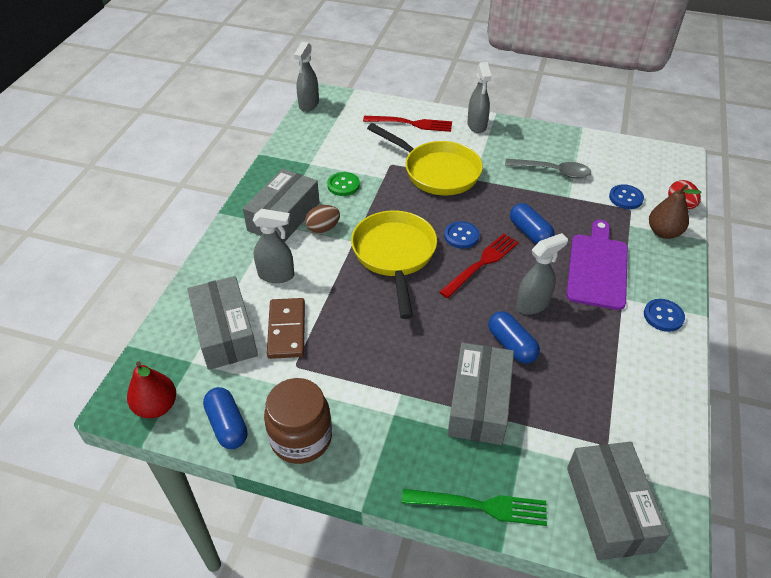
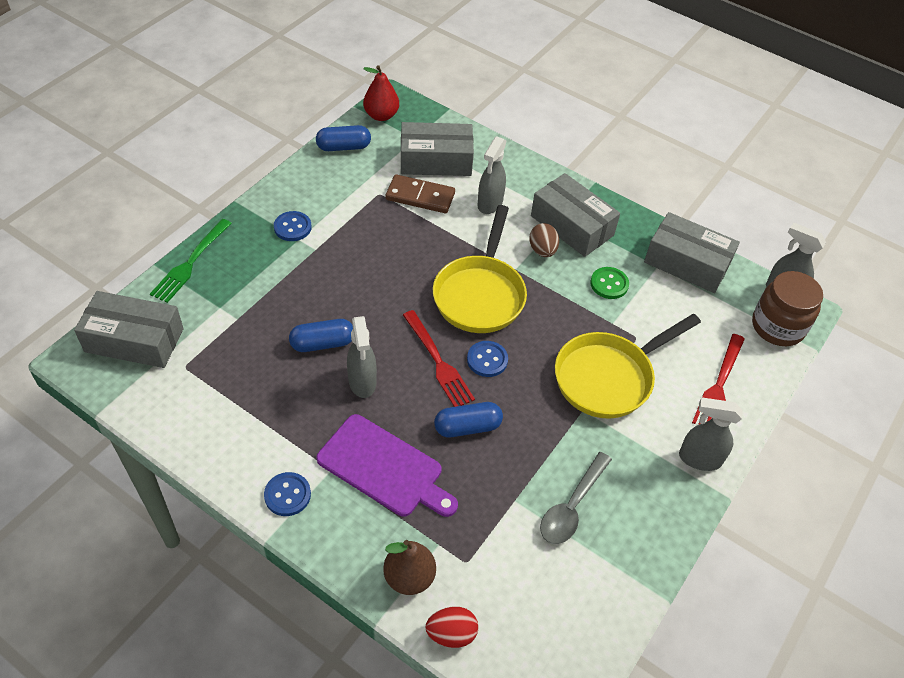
camera: 105 degrees right, 5 degrees up
(301, 438) = (309, 182): brown jar -> brown jar (777, 326)
(394, 255) = (480, 294): yellow pan -> yellow pan turned 90 degrees clockwise
(479, 403) = (276, 296): grey box -> grey box (687, 263)
(625, 198) = (489, 569): blue button -> blue button (292, 227)

